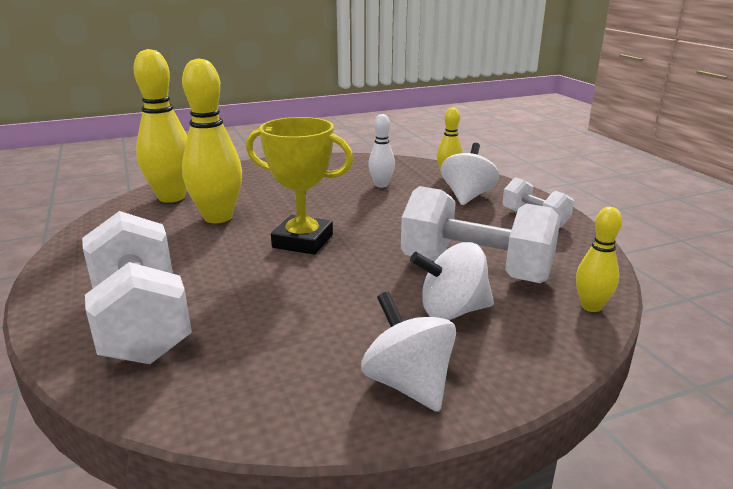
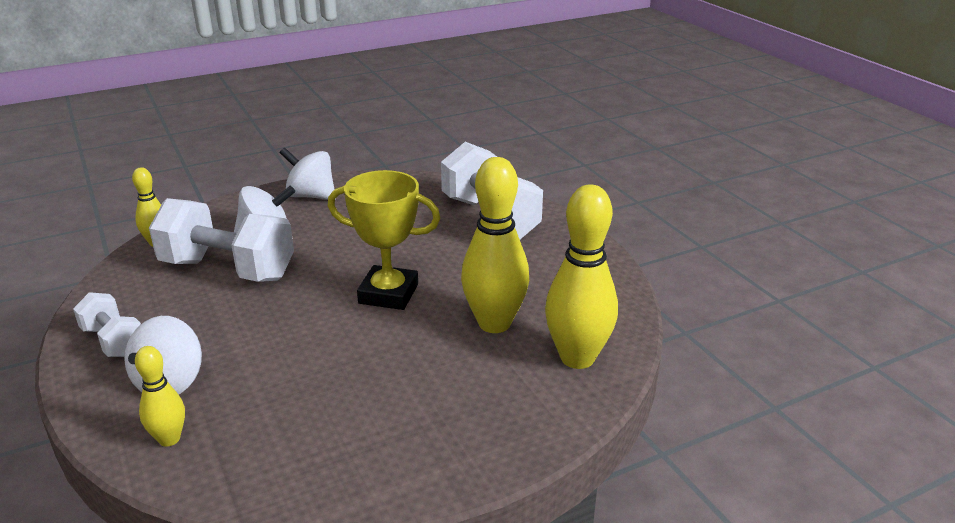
camera: 175 degrees right, 5 degrees up
(381, 185) = (287, 405): white bowling pin -> none
(408, 384) = (311, 196): white spinning top -> white spinning top turned 150 degrees clockwise

